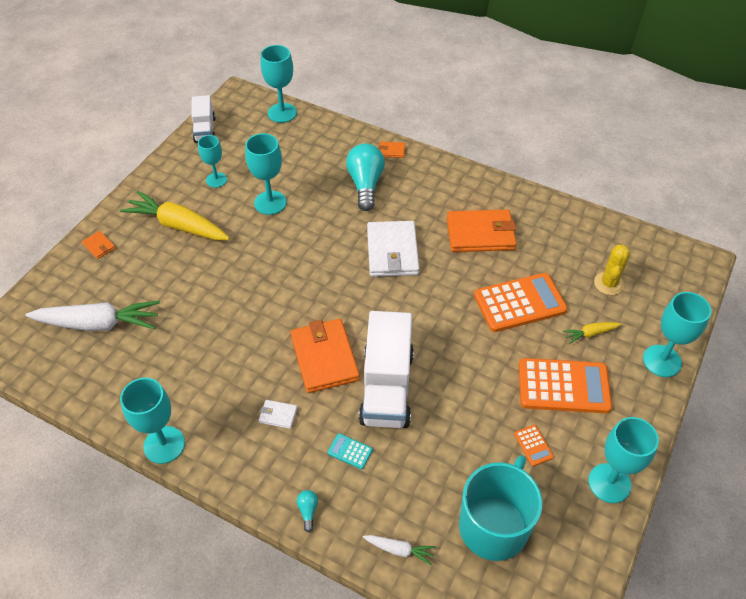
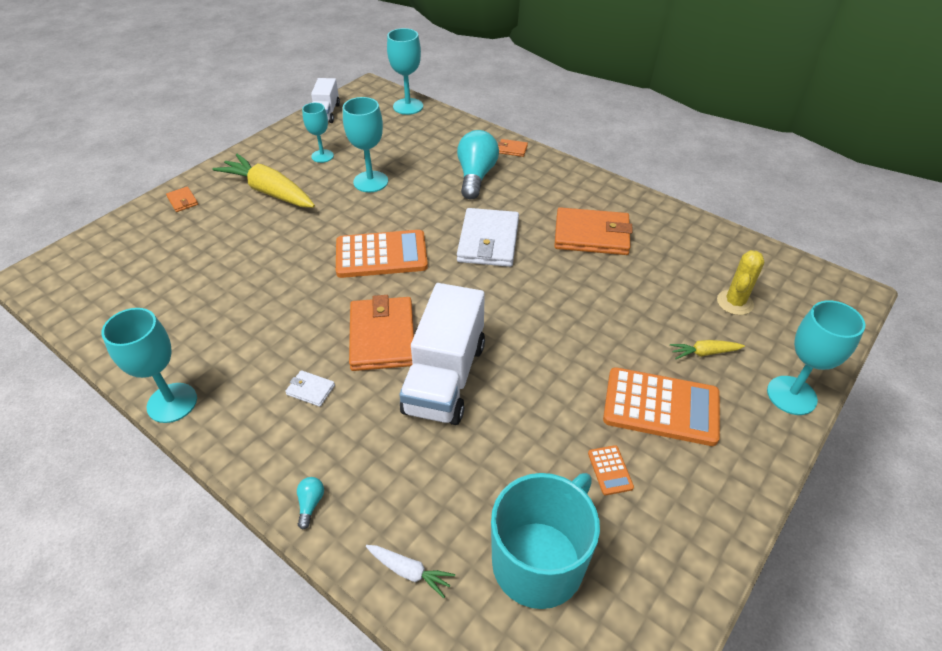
camera: 10 degrees right, 5 degrees down
(98, 324) = (152, 271): white carrot -> none
(350, 451) = (381, 442): turquoise calculator -> none
(520, 303) = (623, 309): orange calculator -> orange calculator (381, 255)
(609, 483) = (702, 532): turquoise goblet -> none

